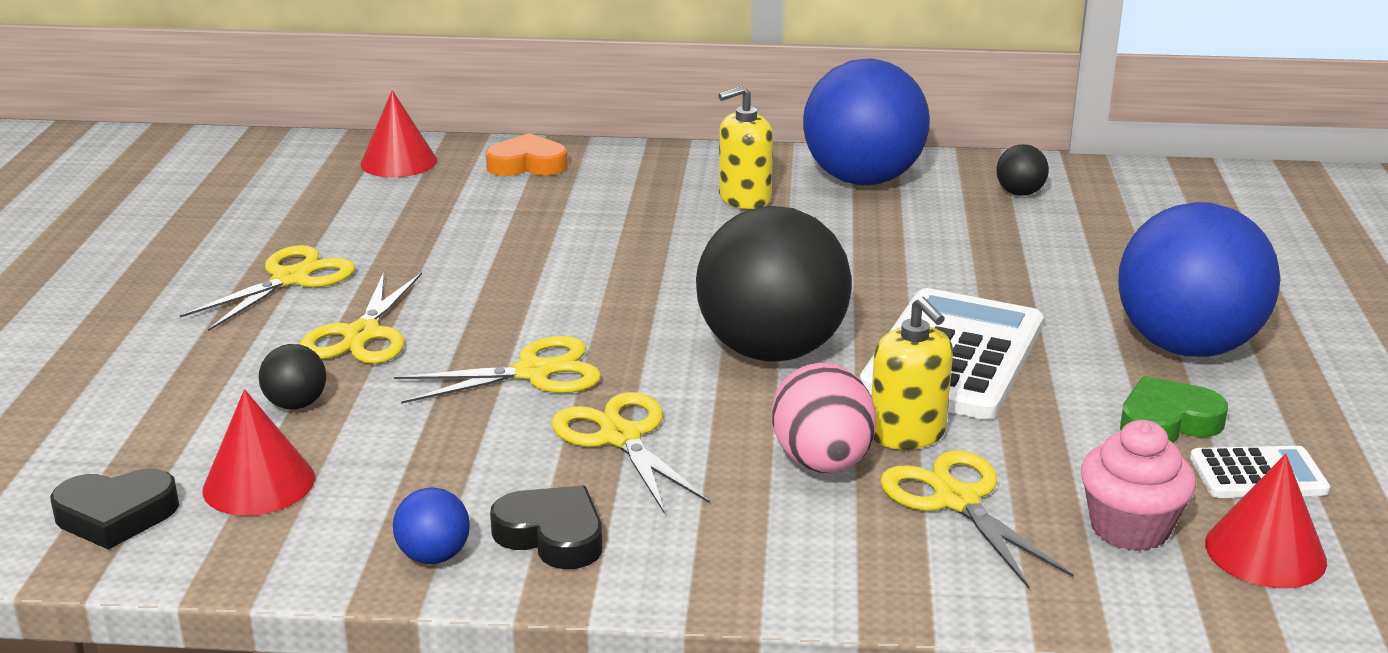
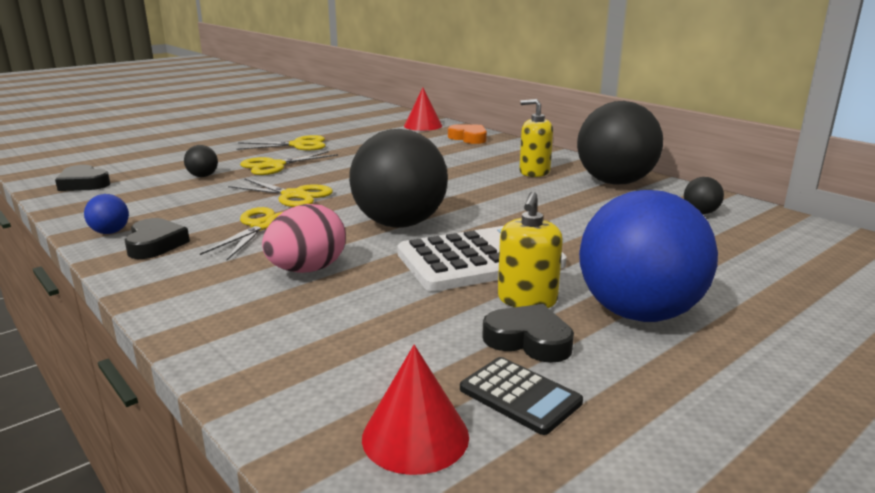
camera: 45 degrees right, 5 degrees down
(259, 483) = (133, 191): red cone -> none
(862, 180) = (615, 182): blue ball -> black ball
(907, 433) = (374, 277): yellow soap dispenser -> yellow soap dispenser (527, 300)
(956, 500) = (321, 313): yellow scissors -> none
(1129, 528) = (369, 374): pink cupcake -> none
(1167, 422) = (529, 340): green heart -> black heart
(1258, 475) = (520, 396): white calculator -> black calculator

